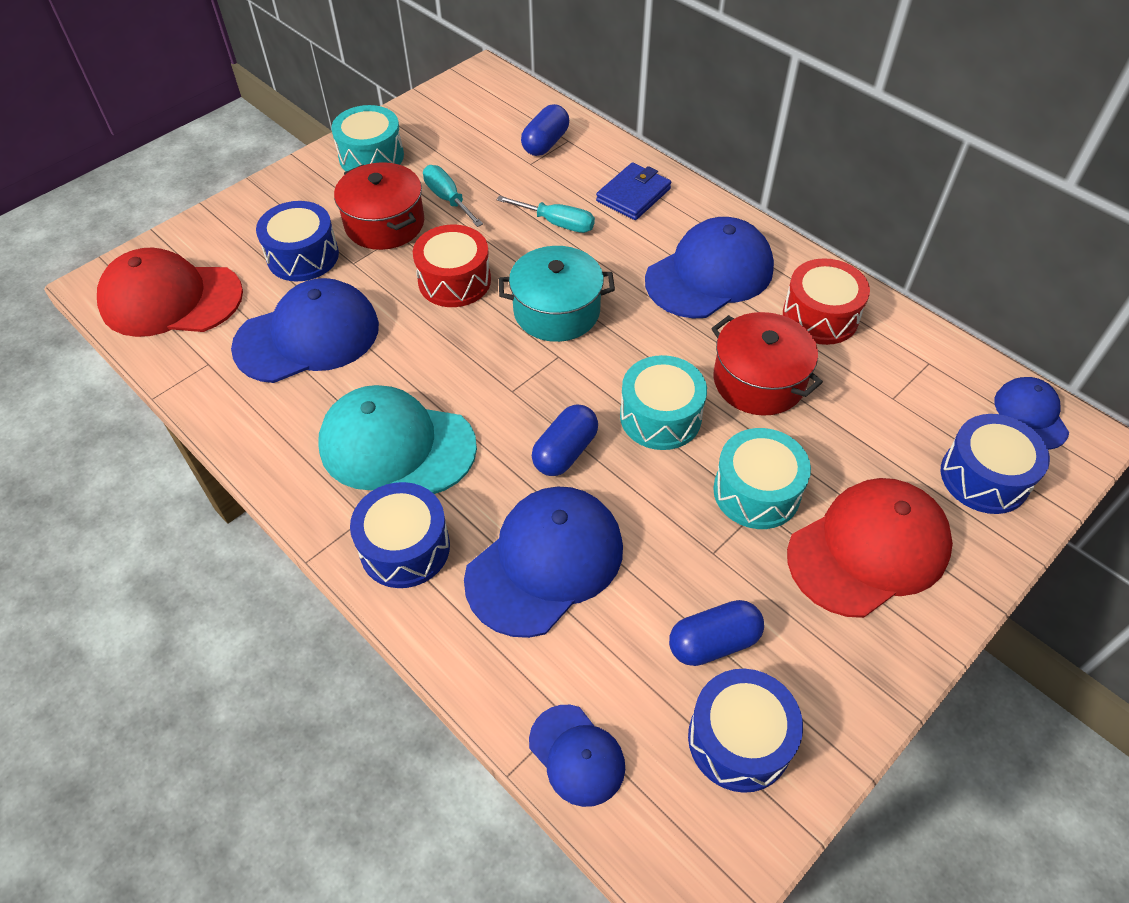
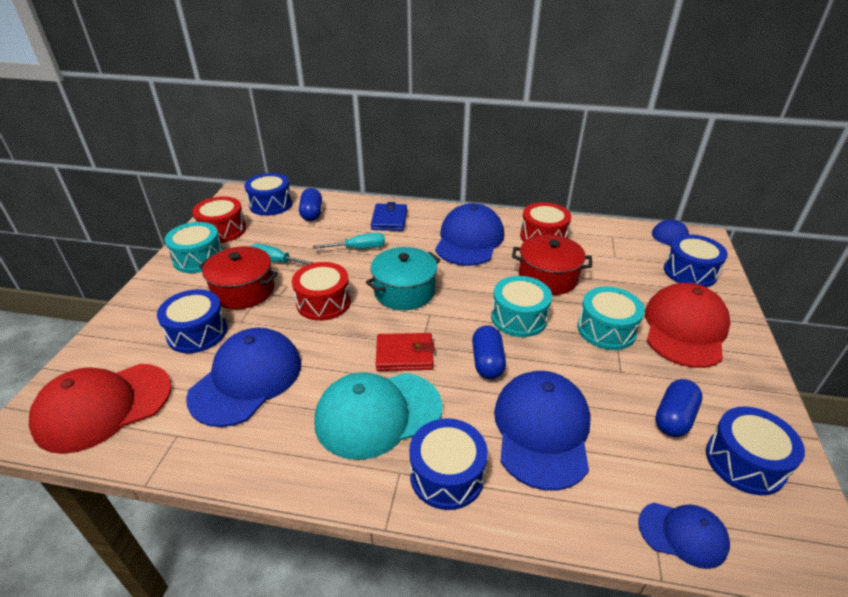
camera: 35 degrees left, 15 degrees down
(425, 126) = (223, 230): none -> red drum
(483, 393) = (404, 355): none -> red wallet
(508, 108) = (271, 204): none -> blue drum

